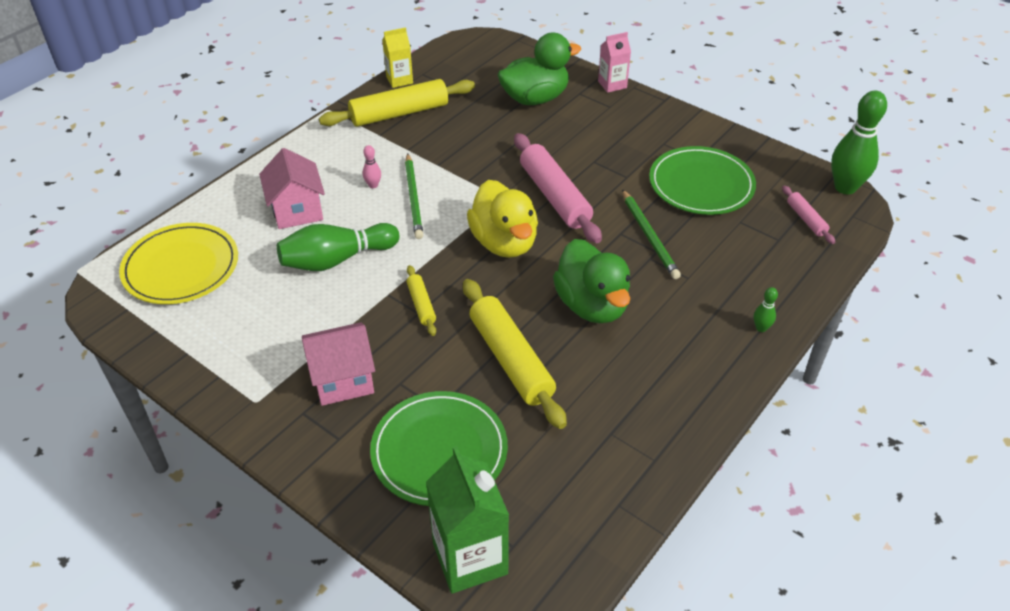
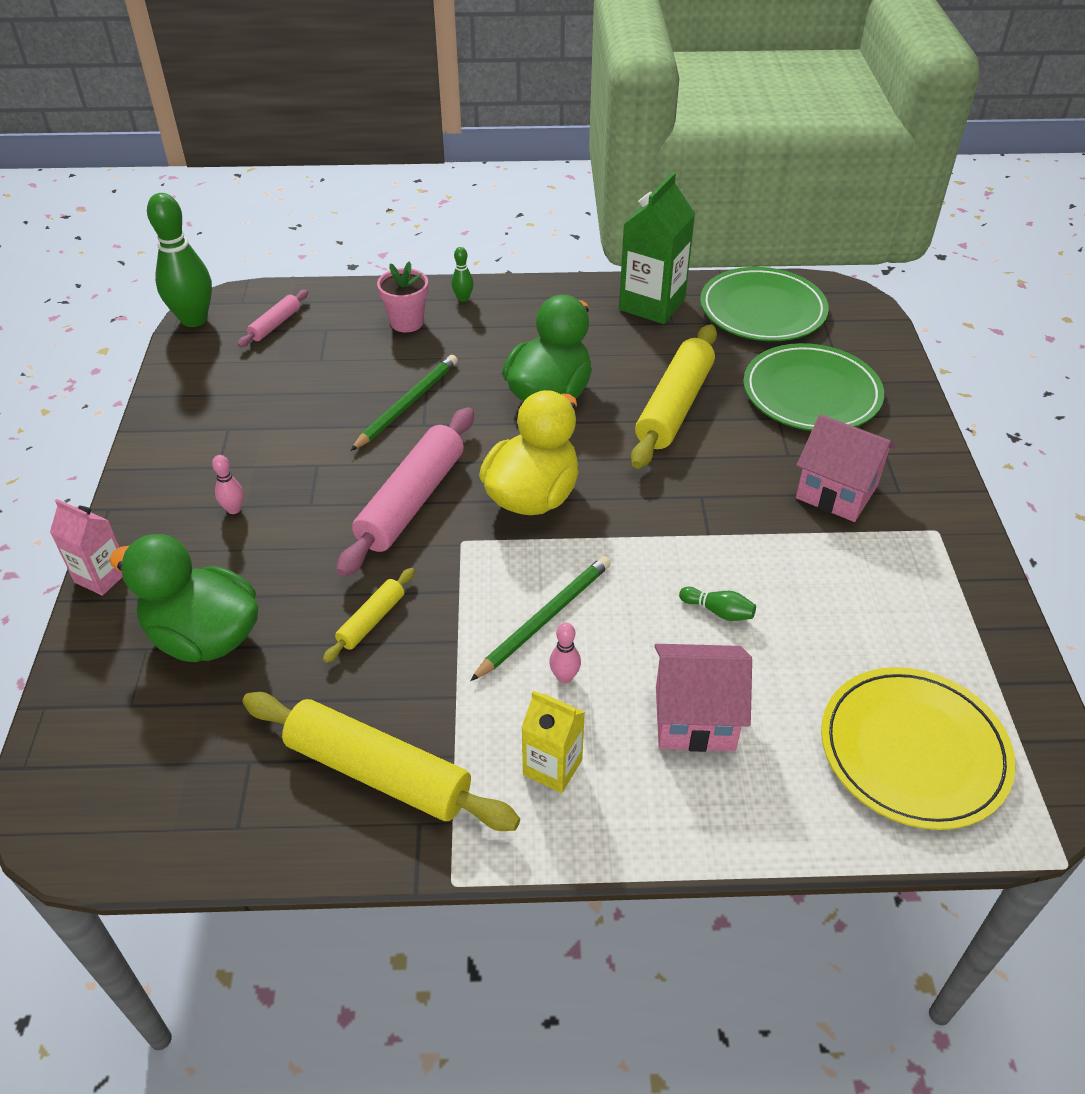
camera: 130 degrees left, 0 degrees up
(297, 210) = (694, 718): pink house -> pink house turned 60 degrees clockwise
(336, 260) = (718, 611): green bowling pin -> green bowling pin, size x0.43
(399, 80) = (282, 847): yellow carton -> yellow carton (552, 767)
(421, 305) = (689, 500): yellow rolling pin -> yellow rolling pin (371, 621)
(470, 558) = (860, 332): green carton -> green carton (652, 304)
(619, 136) = (234, 509): none -> pink bowling pin
(701, 184) = (279, 407): green plate -> green plate (762, 310)
(752, 281) = (407, 322): none -> pink flower pot

